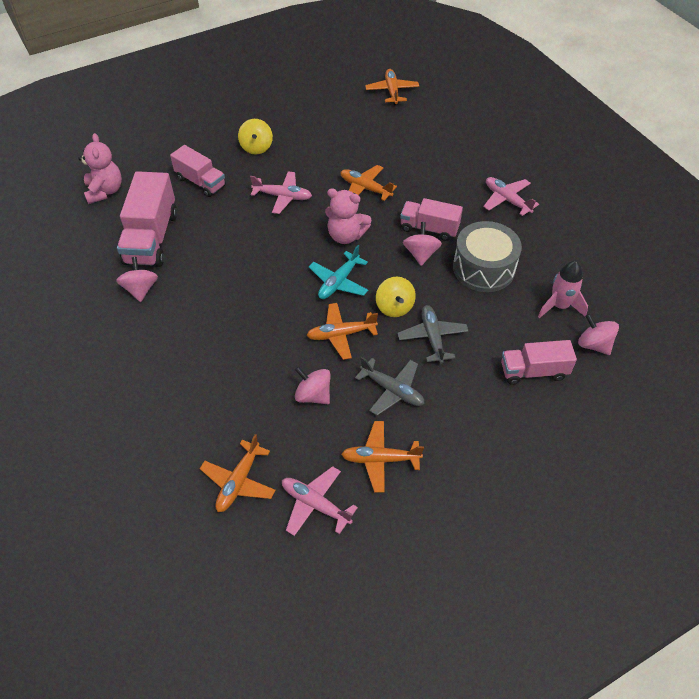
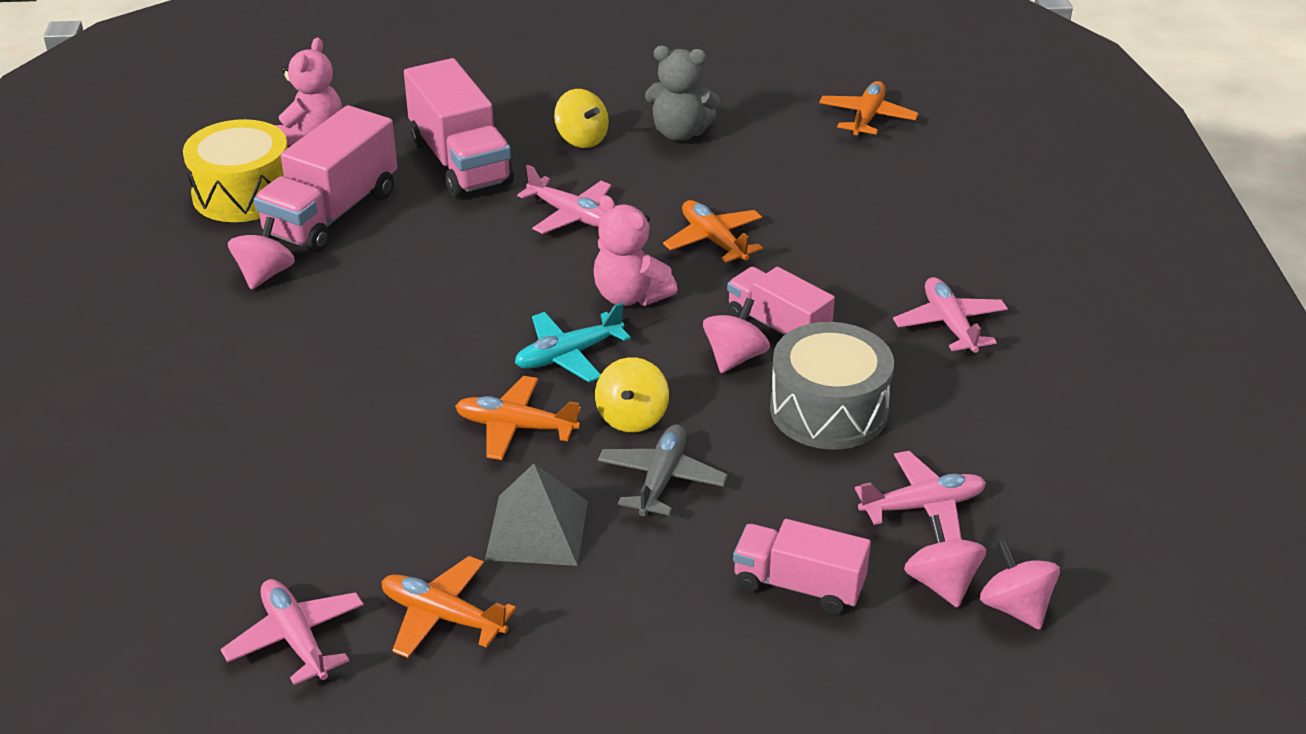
camera: 25 degrees right, 15 degrees down
(91, 241) = (243, 194): none -> yellow drum
(200, 182) = (460, 162): pink truck -> pink truck, size x1.59
(239, 481) = (209, 566): orange plane -> none
(256, 147) = (581, 139): yellow spinning top -> yellow spinning top turned 60 degrees counterclockwise
(305, 128) = (680, 133): none -> grey teddy bear
(313, 395) = (408, 493): pink spinning top -> pink spinning top (1015, 607)
(392, 390) = (537, 530): grey plane -> grey pyramid
(559, 306) = (922, 506): pink rocket -> pink plane

